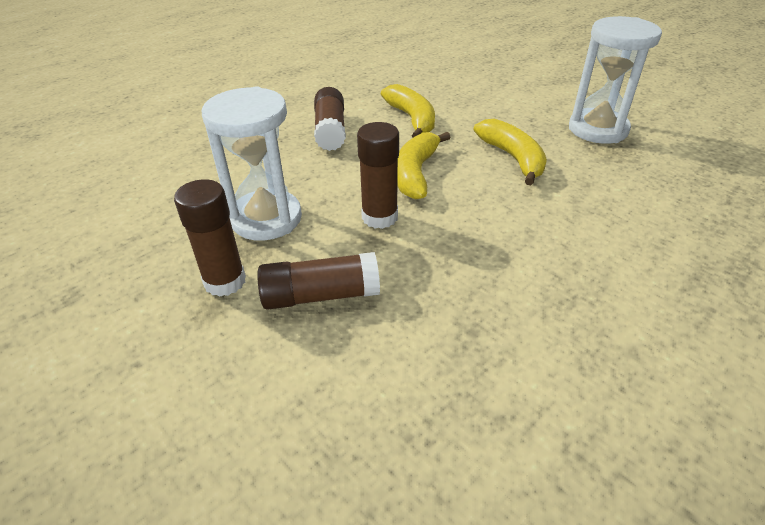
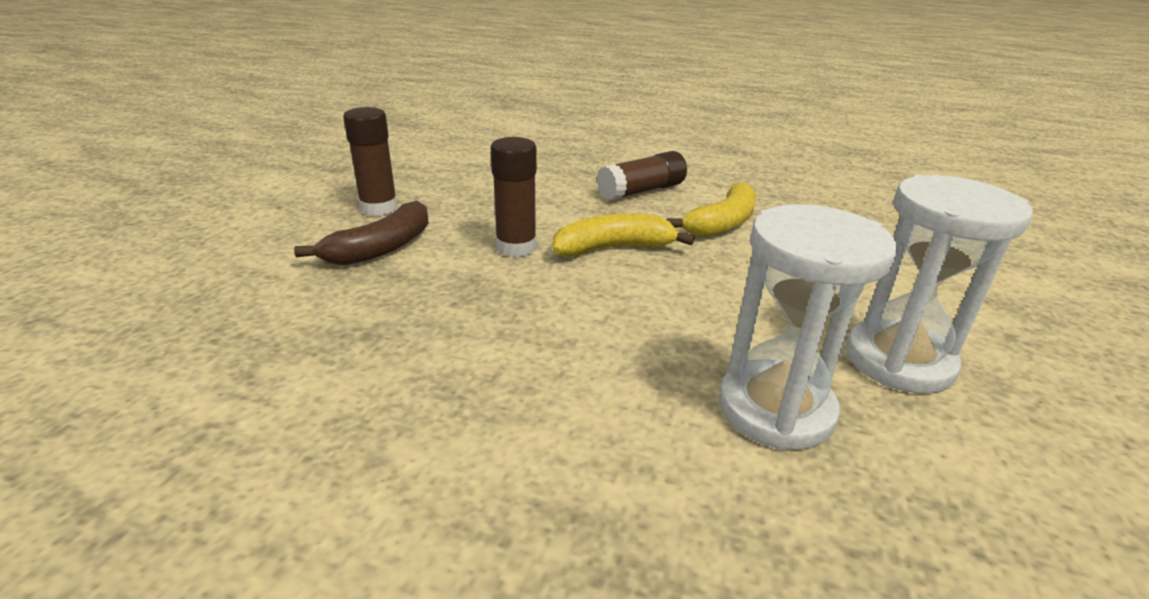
camera: 60 degrees right, 10 degrees down
(266, 218) = (471, 201): white hourglass -> white hourglass (775, 409)
(320, 295) = (381, 248): brown glue stick -> brown banana
(513, 158) = (719, 301): yellow banana -> none

